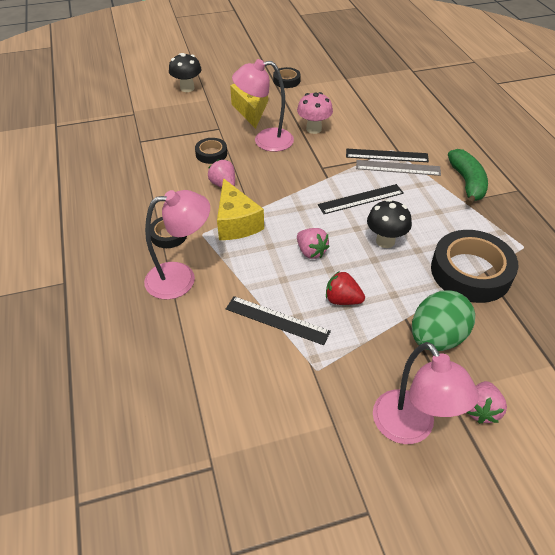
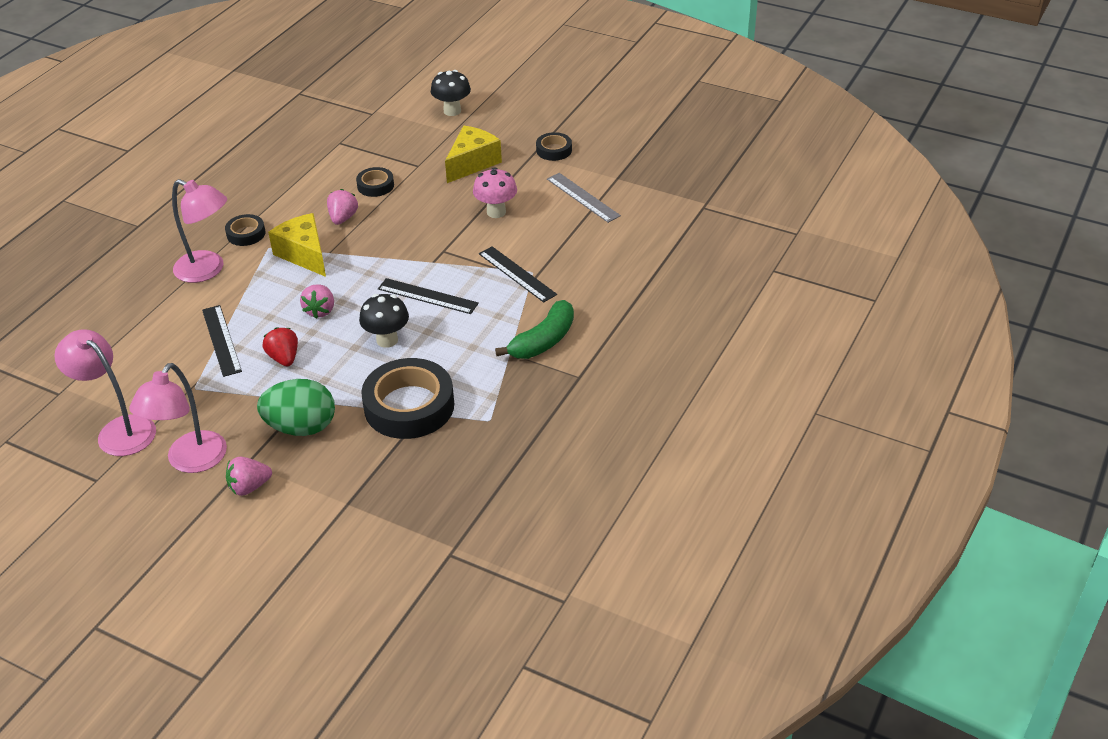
camera: 45 degrees right, 5 degrees down
(236, 223) = (304, 254): yellow cheese -> yellow cheese turned 120 degrees clockwise
(265, 141) = (436, 199): pink lamp -> pink lamp (119, 430)
(398, 168) = (507, 290): grey ruler -> grey ruler (583, 197)

